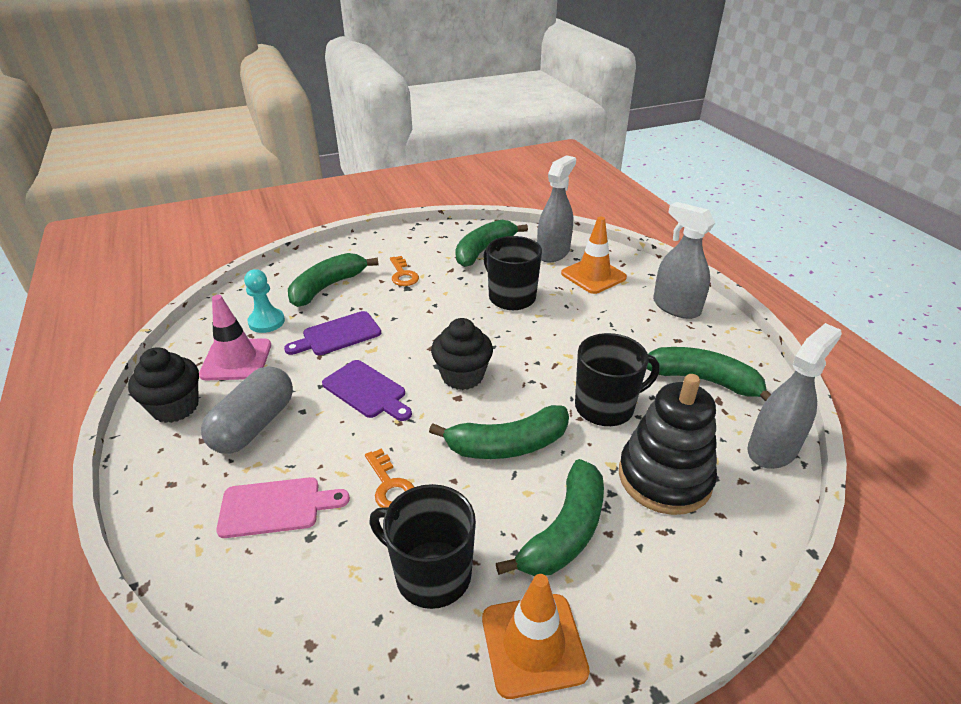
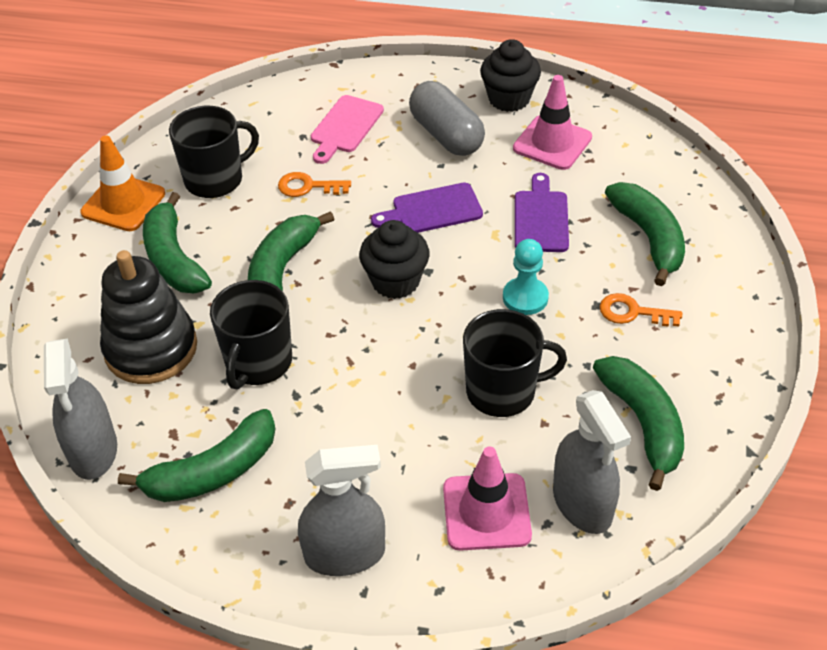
camera: 125 degrees right, 10 degrees up
(266, 322) = (606, 175): turquoise pawn -> turquoise pawn (525, 297)
(593, 276) = (486, 512): orange traffic cone -> pink traffic cone

